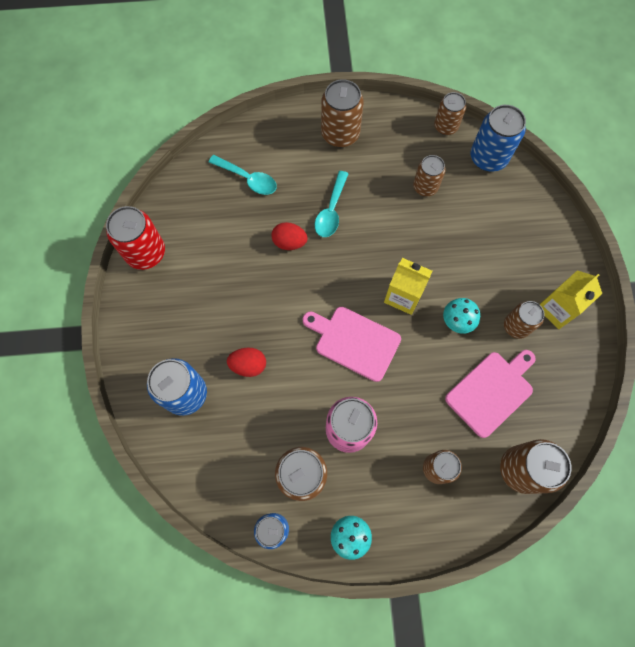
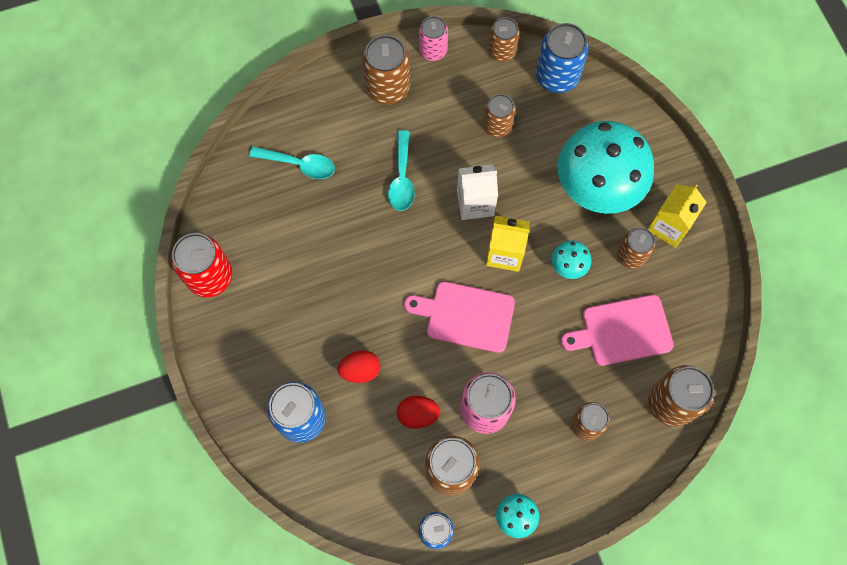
camera: 15 degrees left, 0 degrees up
(289, 242) = (366, 225): red egg -> red egg (418, 414)
(387, 113) = (433, 50): none -> pink can
(389, 246) = (475, 203): none -> white carton
(491, 391) = (622, 331): pink cutting board -> pink cutting board turned 135 degrees counterclockwise
(500, 259) = (597, 187): none -> turquoise mushroom

